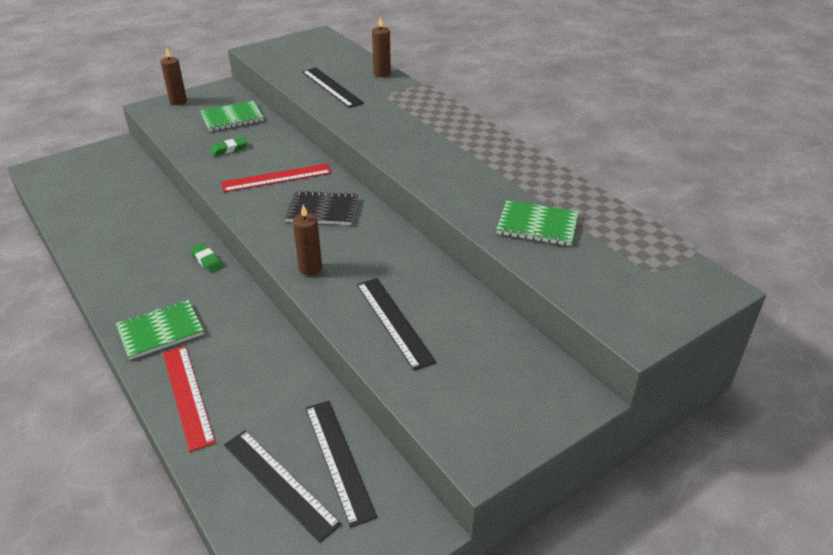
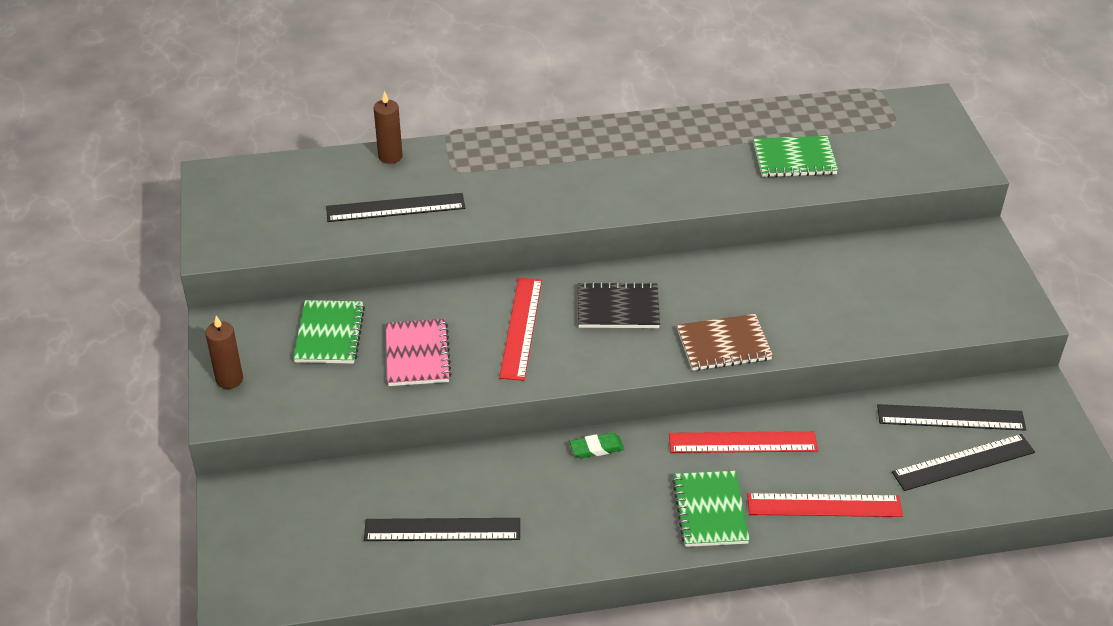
camera: 65 degrees left, 5 degrees up
(229, 149) = (417, 355): green eraser -> pink notebook
(243, 330) = (743, 443): none -> red ruler
(310, 268) = (723, 345): brown candle -> brown notebook
(322, 210) = (618, 308): black notebook -> black notebook turned 60 degrees clockwise
(393, 322) = (838, 311): black ruler -> black ruler (442, 530)
(537, 225) = (794, 159): green notebook -> green notebook turned 45 degrees clockwise

